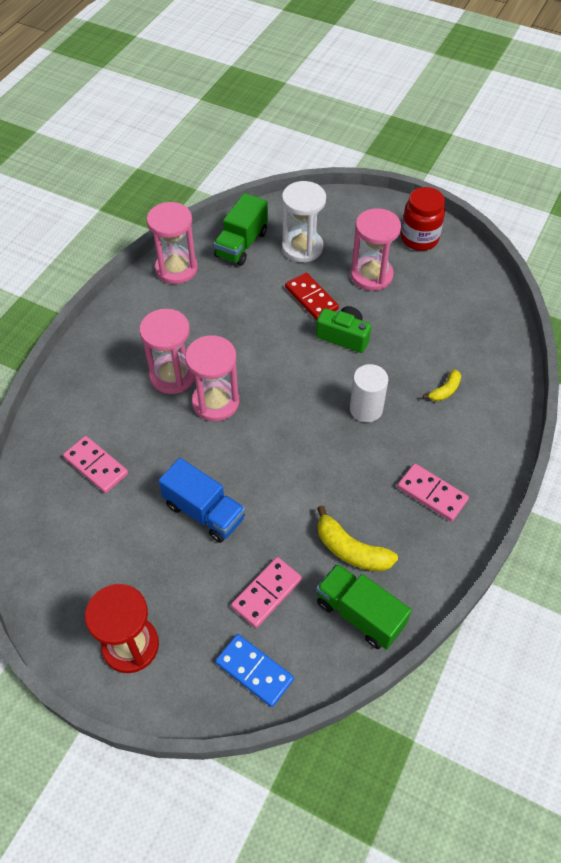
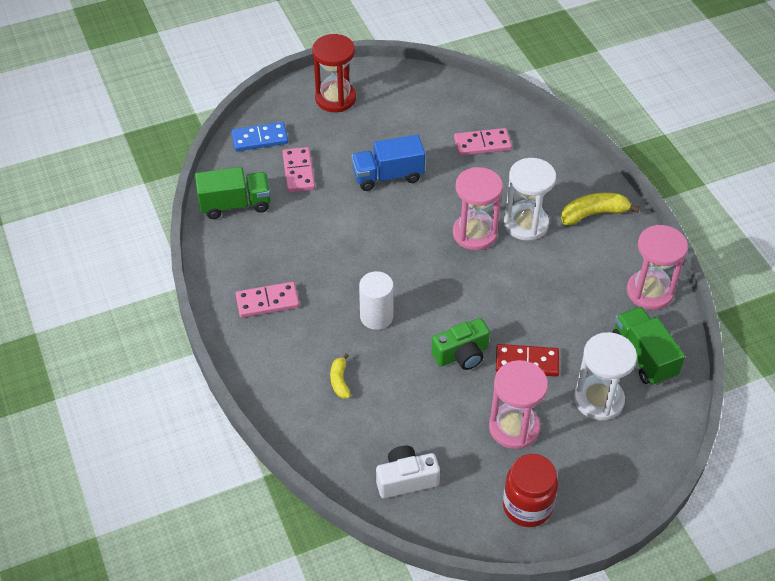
camera: 130 degrees right, 5 degrees down
(172, 375) = (526, 224): pink hourglass -> white hourglass
(351, 550) = (279, 229): yellow banana -> yellow banana (593, 214)
(472, 304) = (406, 479): none -> white camera

